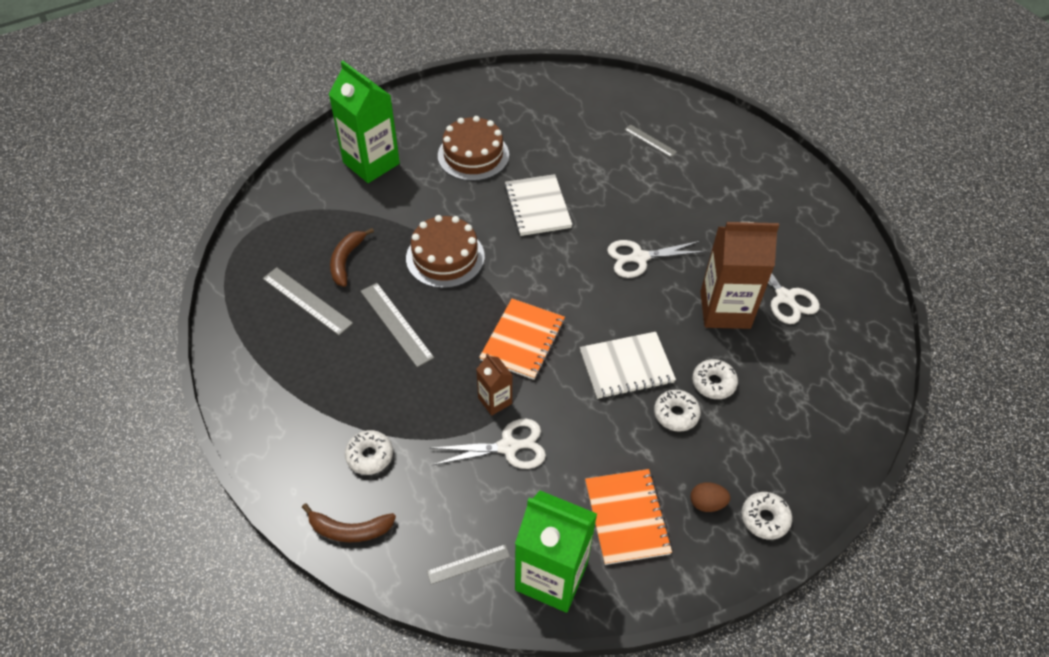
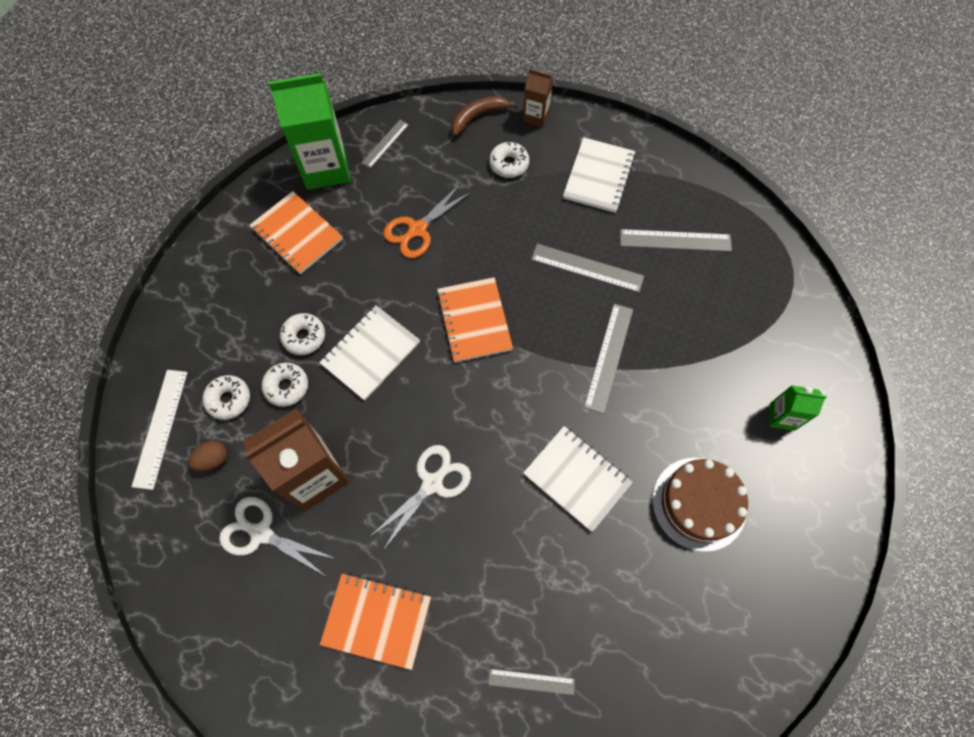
camera: 145 degrees right, 15 degrees up
(305, 390) = (598, 177): none -> white notebook
(346, 260) = (685, 296): brown banana -> none
(371, 163) = (782, 416): green carton -> green carton, size x0.50
(445, 257) = (608, 357): brown cake -> grey ruler
(495, 401) = (455, 256): brown carton -> brown carton (535, 116)
(509, 447) = (417, 230): white scissors -> orange scissors
(707, 503) = (242, 280): brown egg -> brown egg (213, 459)
(727, 211) = (377, 620): none -> orange notebook
(764, 518) = (192, 295): white donut -> white donut (229, 399)
(839, 414) = (160, 428): none -> white ruler

